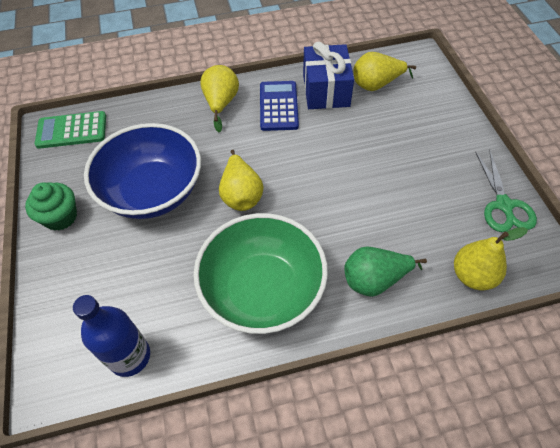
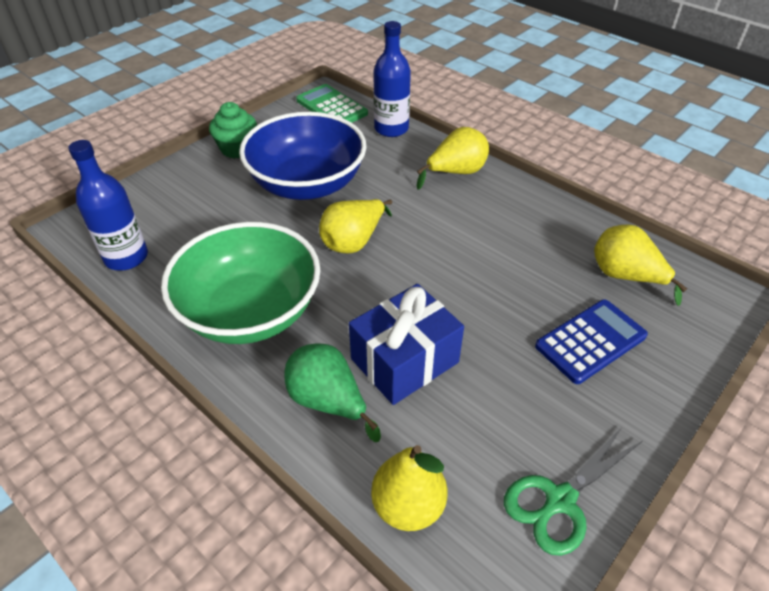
camera: 55 degrees right, 10 degrees down
(138, 110) = (391, 129): none -> blue bottle
(278, 106) = (497, 213): blue calculator -> blue calculator (590, 341)
(326, 90) = (563, 238): blue gift -> blue gift (404, 360)

